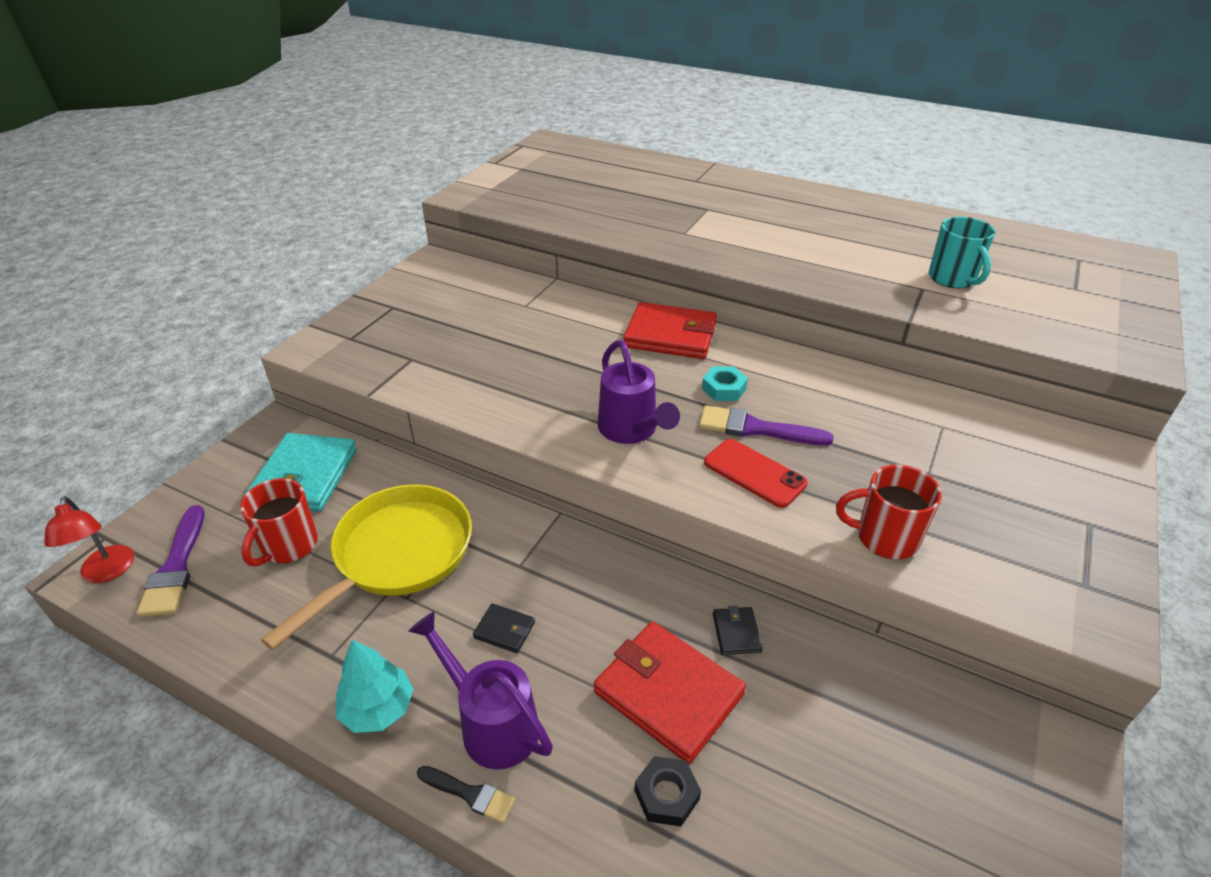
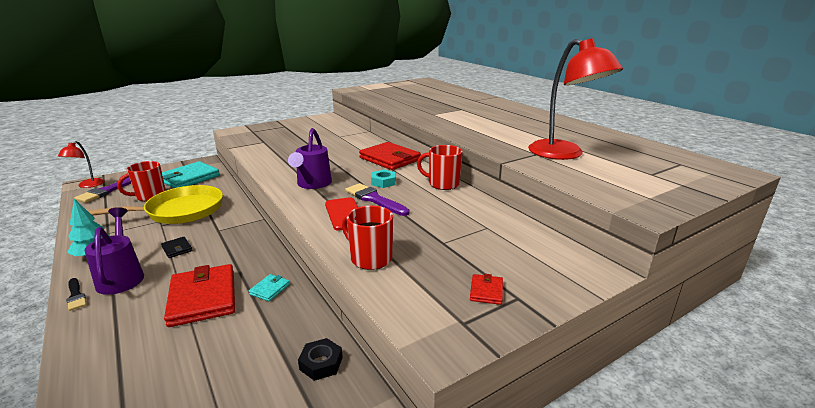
camera: 30 degrees right, 15 degrees down
(666, 795) = (140, 334): black nut -> black nut (321, 363)
(736, 632) = (270, 289): black wallet -> turquoise wallet
(803, 364) = (443, 184): none -> red mug
(952, 279) = (564, 154): turquoise mug -> red lamp
(1054, 529) = (486, 291): none -> red wallet

